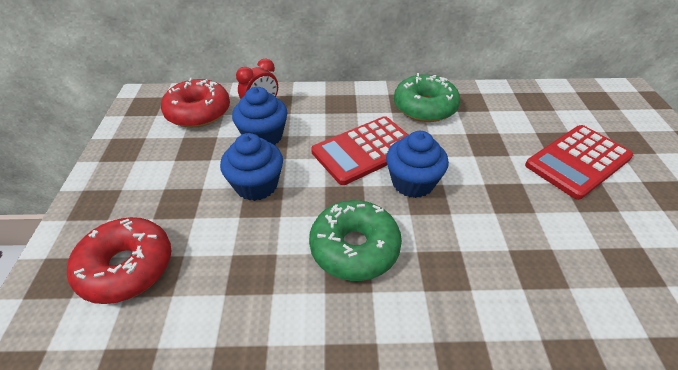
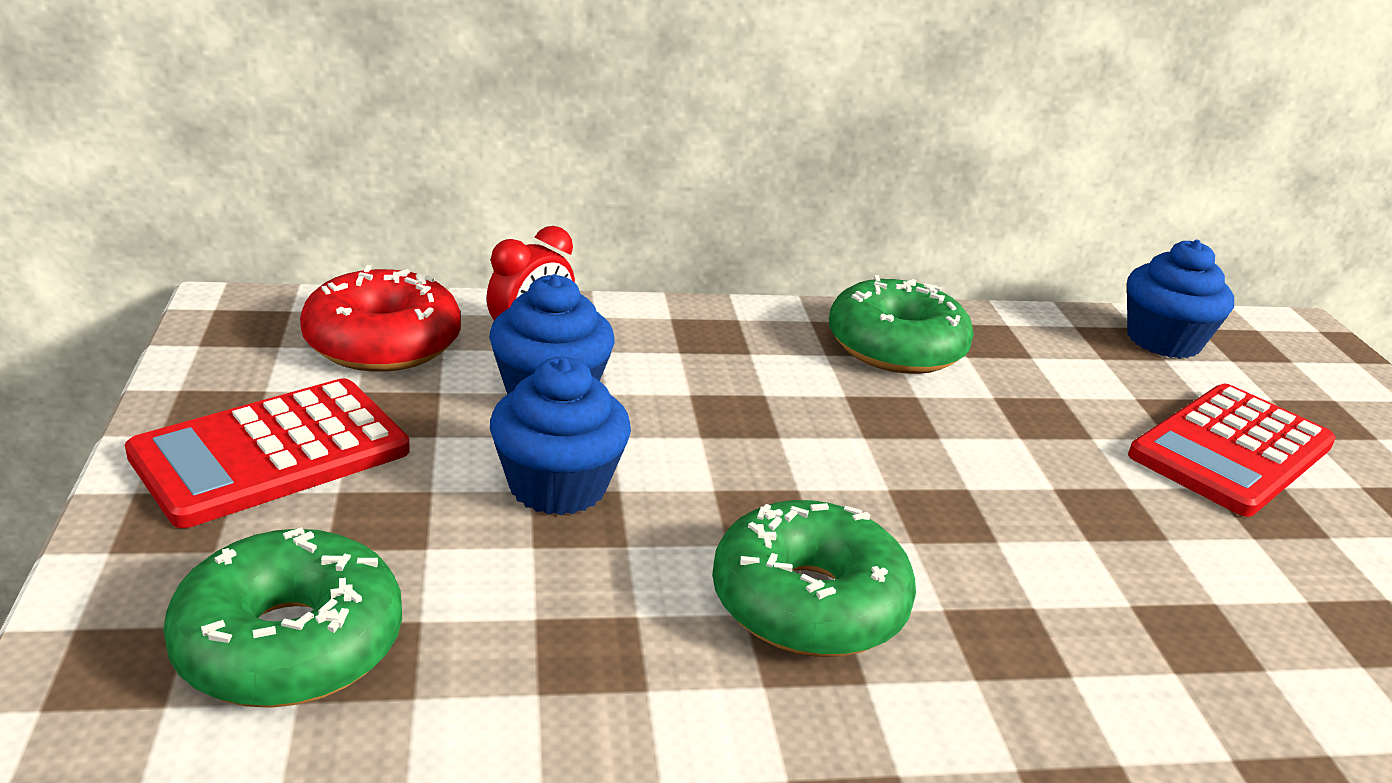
camera: 10 degrees left, 15 degrees down
(126, 267) = (289, 644): red donut -> green donut
(365, 150) = (786, 423): red calculator -> red calculator (271, 453)
(412, 182) = (904, 484): blue cupcake -> blue cupcake (1163, 340)

